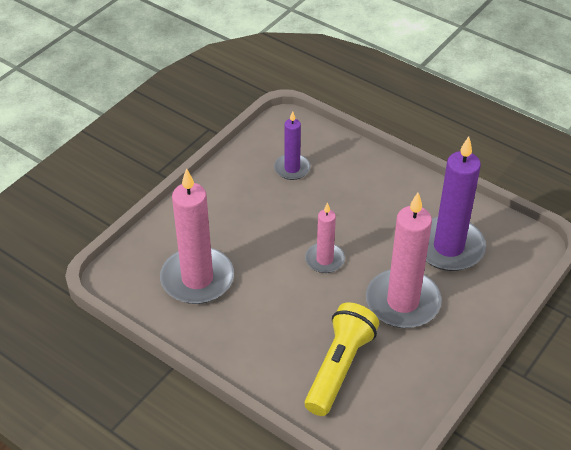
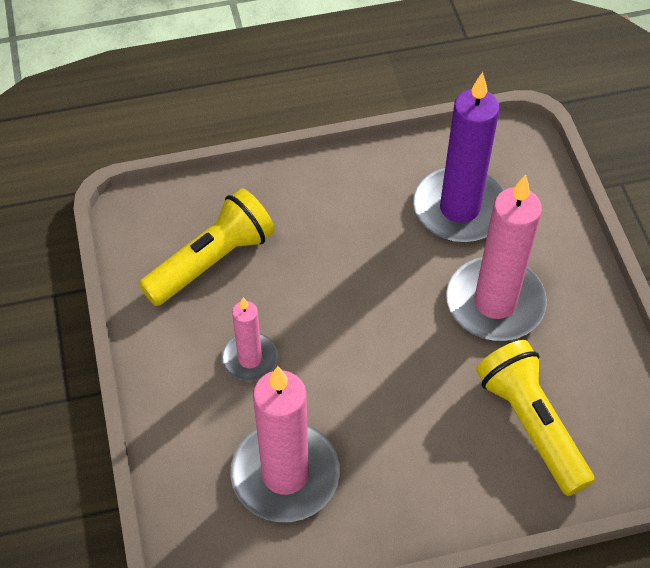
camera: 50 degrees left, 10 degrees up
(292, 168) = (211, 260): purple candle -> yellow flashlight
(324, 260) = (374, 329): pink candle -> pink candle (250, 359)

